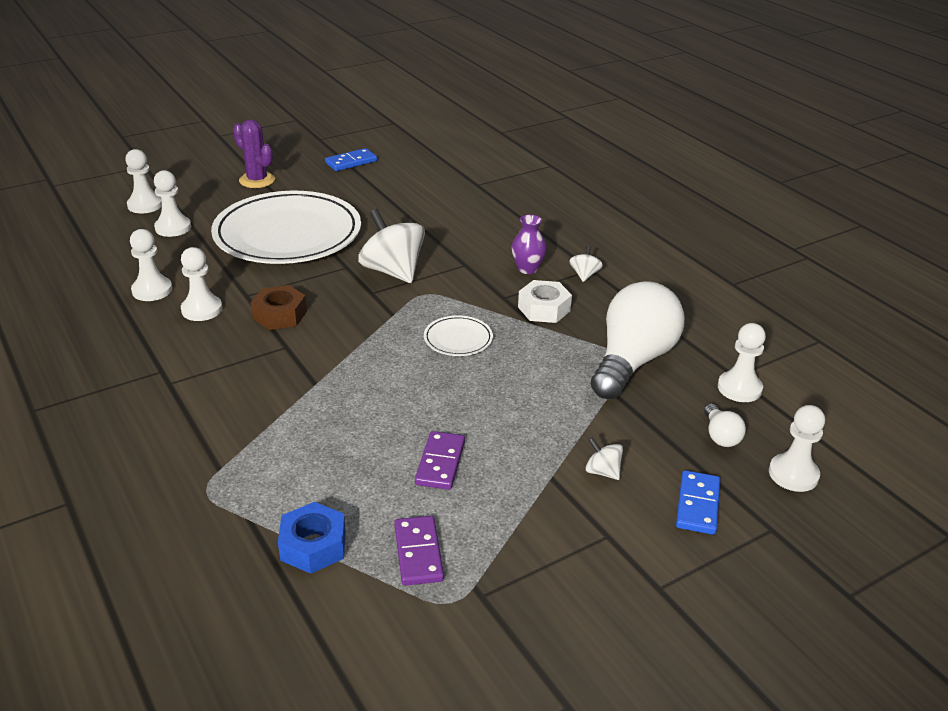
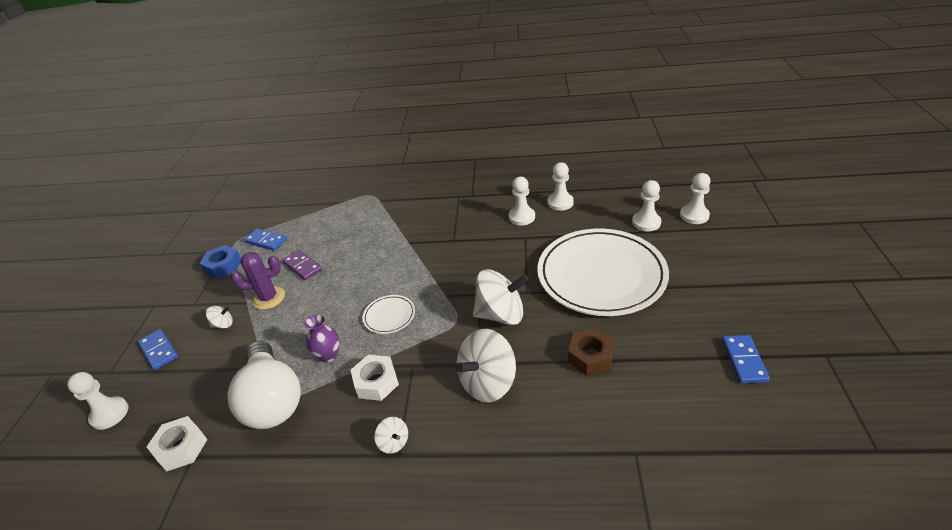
camera: 130 degrees right, 5 degrees up
(257, 180) = (720, 281): purple cactus -> purple cactus (268, 298)
(280, 315) = (489, 245): brown nut -> brown nut (590, 356)
(313, 546) = (306, 215): blue nut -> blue nut (223, 266)
(418, 553) = (266, 241): purple domino -> blue domino
(480, 253) = (488, 382): none -> white spinning top
(527, 269) = (437, 403): purple vase -> purple vase (328, 355)
(720, 436) = (172, 399): white light bulb -> none
(739, 388) = (181, 448): white pawn -> white nut

